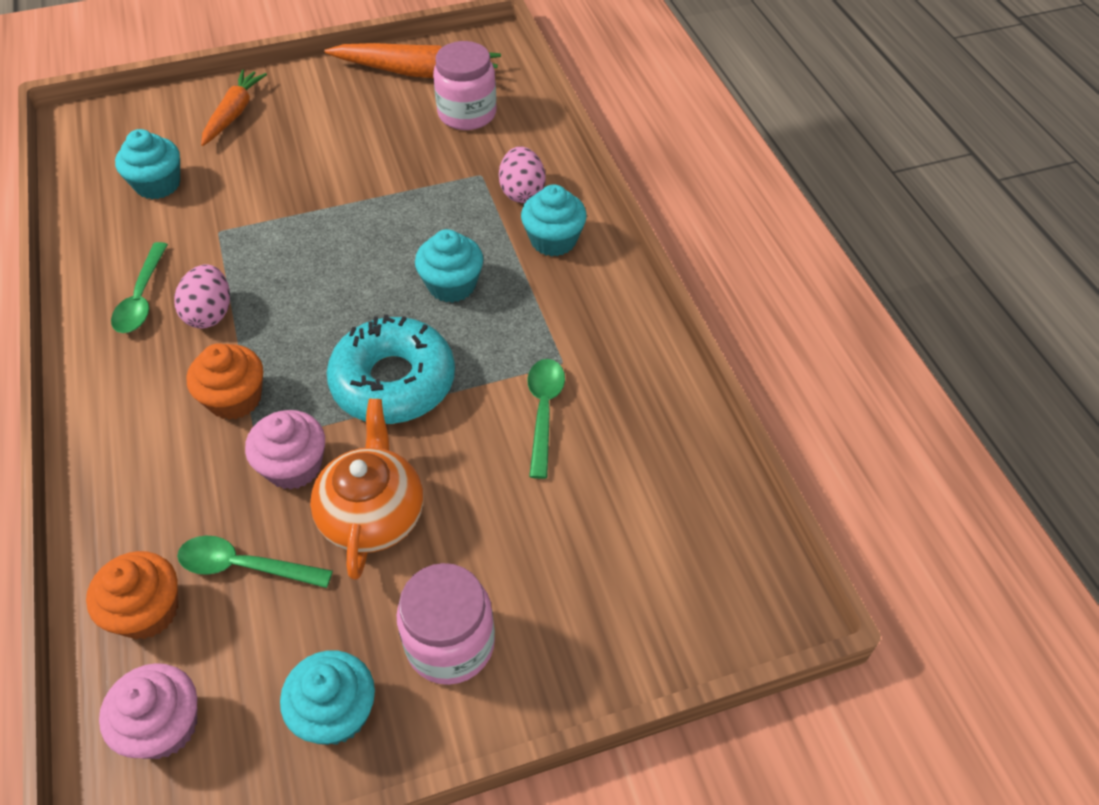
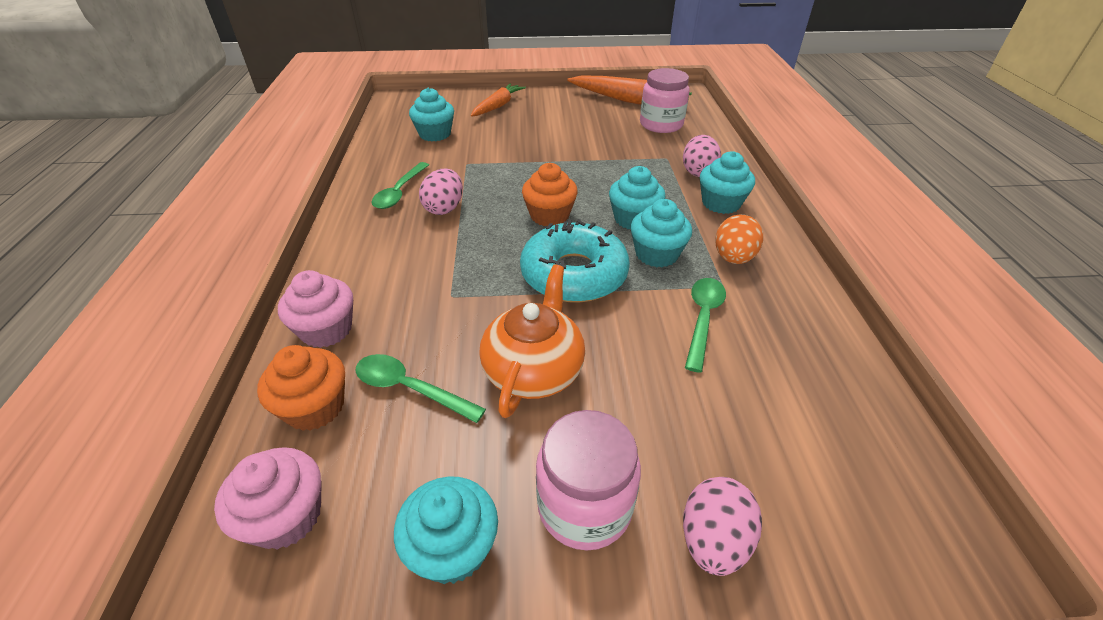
camera: 15 degrees right, 10 degrees down
(235, 399) = (444, 264): orange cupcake -> orange cupcake (549, 215)
(294, 466) = (476, 319): pink cupcake -> pink cupcake (326, 330)
(485, 333) = (656, 254): none -> turquoise cupcake
(569, 645) = (713, 540): none -> pink egg
(572, 321) = (733, 258): none -> orange egg

